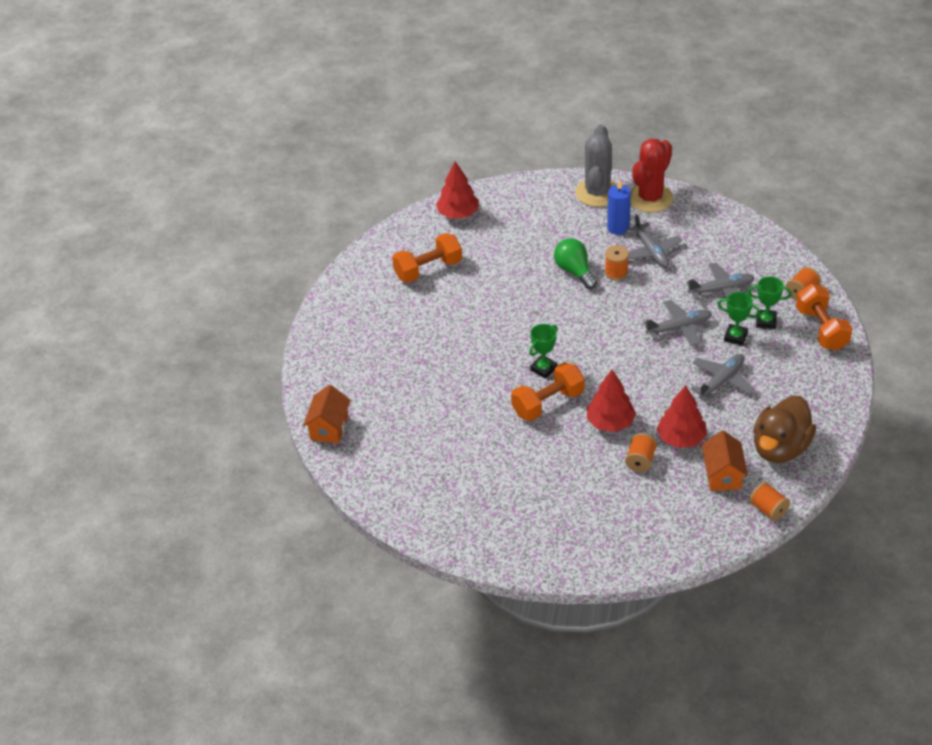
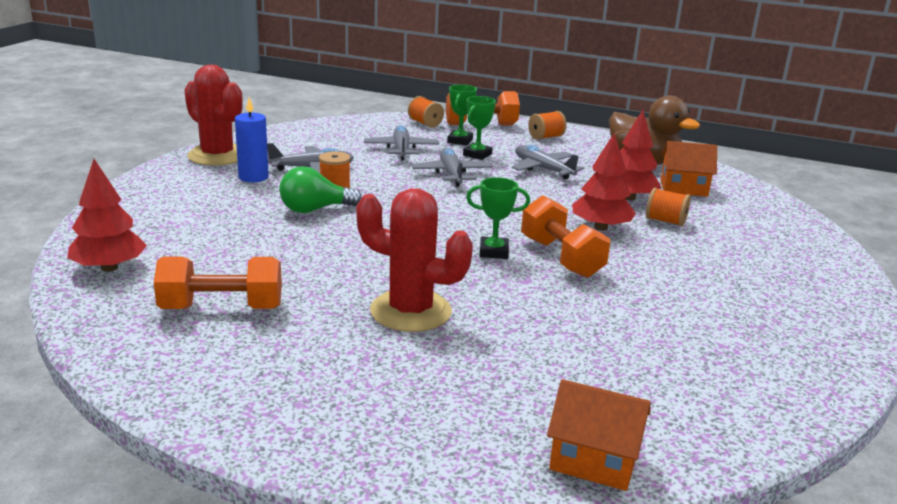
camera: 85 degrees left, 20 degrees down
(428, 269) = (222, 308): orange dumbbell -> orange dumbbell turned 75 degrees counterclockwise
(449, 343) = (410, 311): none -> red cactus
(543, 369) = (493, 252): green trophy -> green trophy turned 45 degrees counterclockwise
(597, 193) = (174, 178): grey cactus -> none
(768, 509) = (729, 178): orange spool -> orange spool (546, 137)

